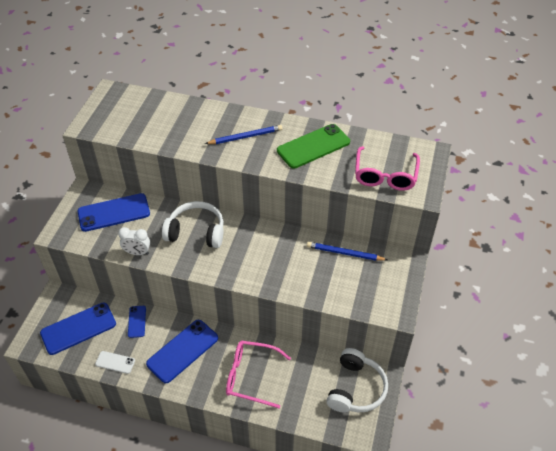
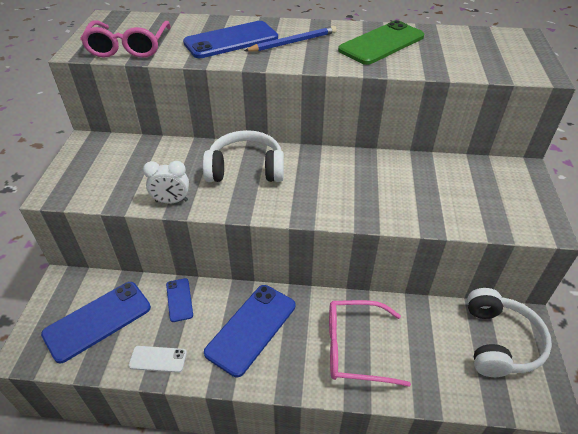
camera: 10 degrees left, 5 degrees down
(114, 213) = (130, 160): blue phone -> blue phone (231, 40)
(344, 253) = (444, 170): blue pencil -> none
(385, 176) = (485, 61): pink glasses -> pink glasses (128, 47)

